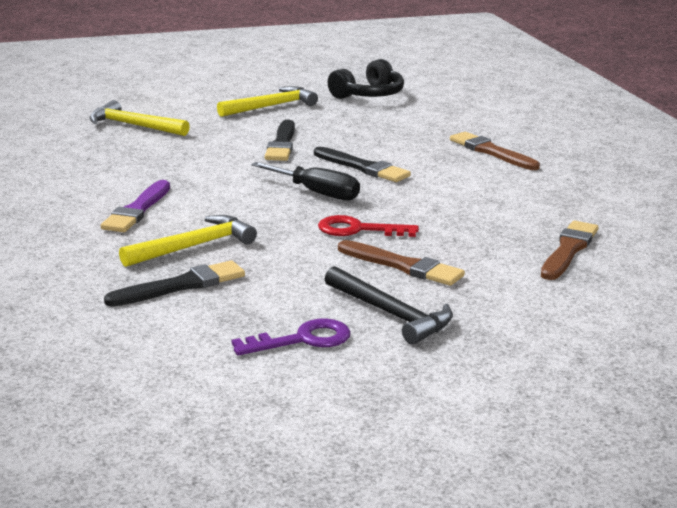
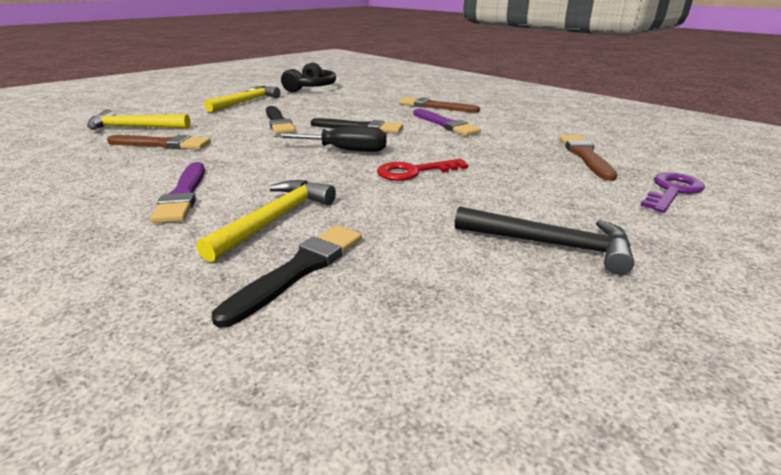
camera: 25 degrees left, 5 degrees up
(303, 340) = (511, 304): purple key -> purple key (672, 191)
(402, 266) = (491, 194): brown brush -> brown brush (162, 144)
(467, 180) = (445, 124): none -> purple brush

